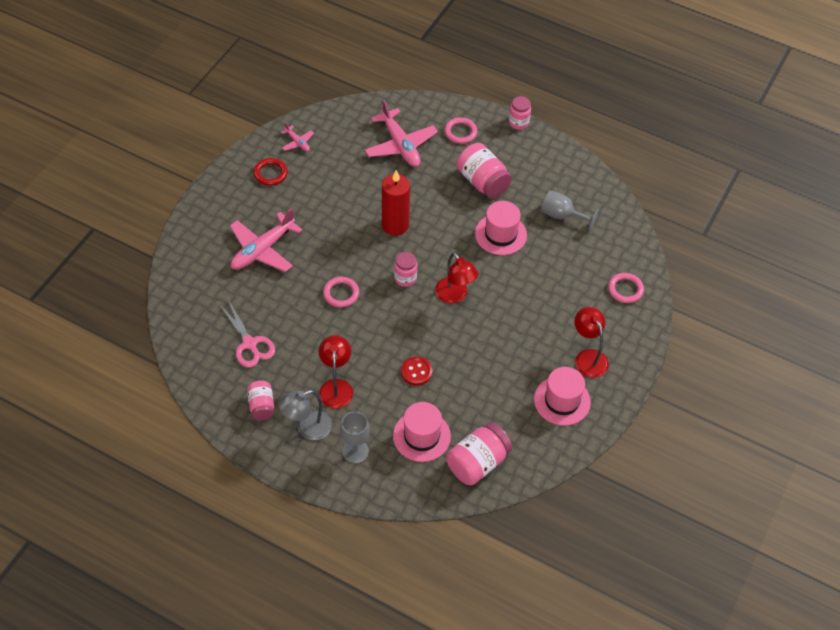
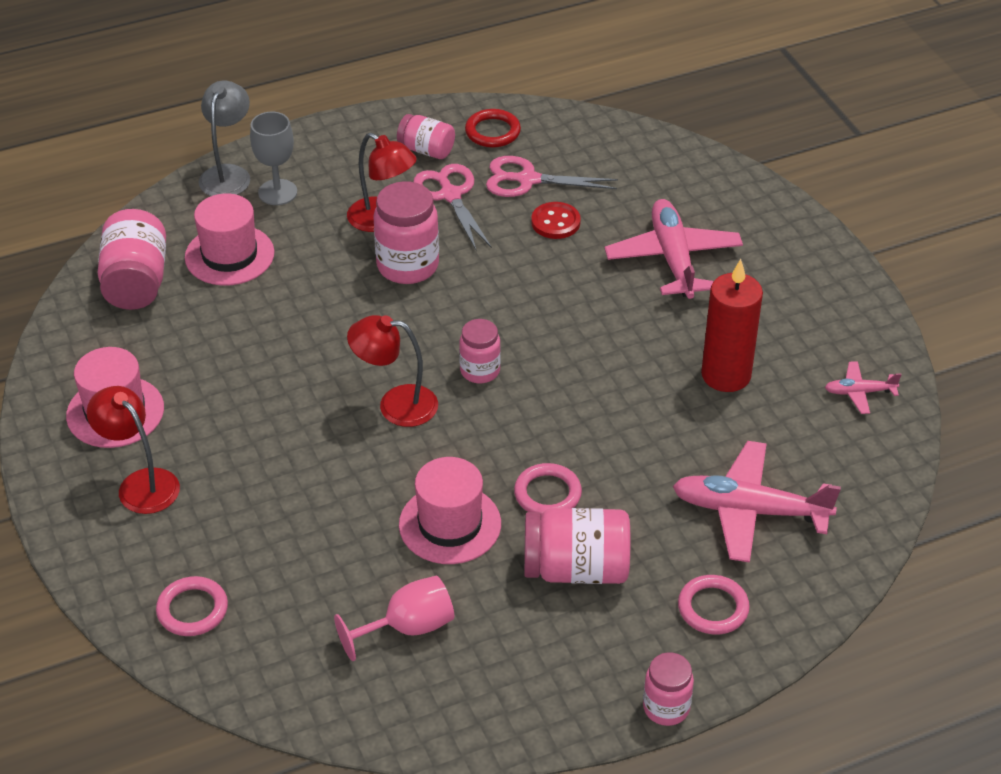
camera: 130 degrees right, 10 degrees down
(270, 173) = (816, 332): red ring -> red ring (492, 132)
(291, 370) = (450, 195): none -> pink scissors
(307, 428) = (354, 170): grey lamp -> grey lamp (228, 174)
(341, 293) = (521, 295): pink ring -> pink ring (547, 494)
(361, 352) = (407, 266): none -> pink jar
(395, 225) = (587, 413): red candle -> red candle (726, 375)
(416, 372) = (321, 300): red button -> red button (555, 222)
(562, 216) = (407, 628): grey goblet -> pink goblet
(588, 357) = (141, 483): red lamp -> red lamp turned 150 degrees counterclockwise

